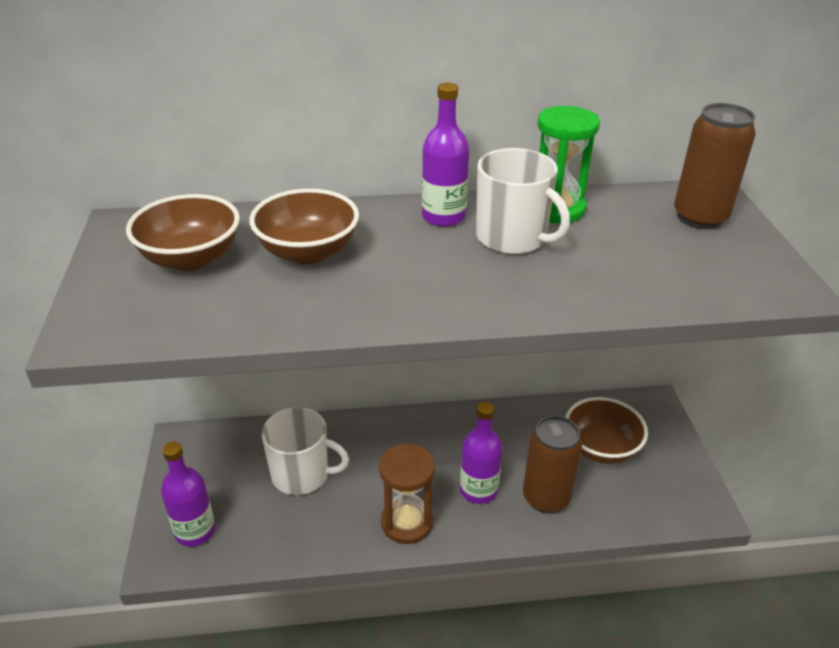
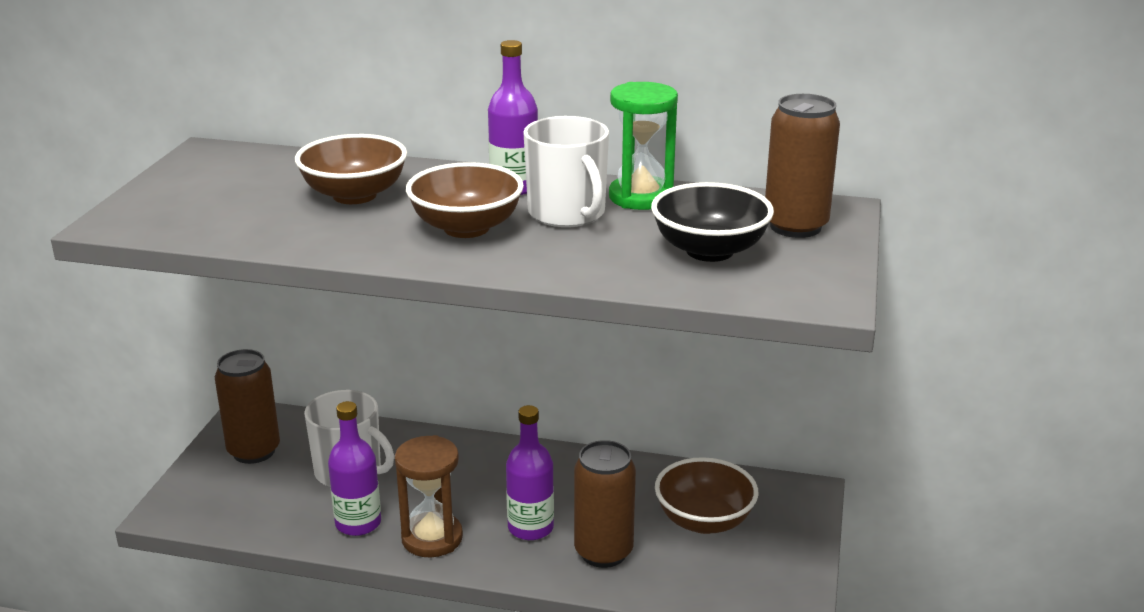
camera: 20 degrees right, 10 degrees down
(191, 258) = (245, 184): brown bowl -> brown bowl (466, 228)
(195, 531) = (214, 495): purple bottle -> purple bottle (358, 523)
(207, 475) = (254, 451): none -> brown can
(659, 256) = (709, 251): none -> black bowl

